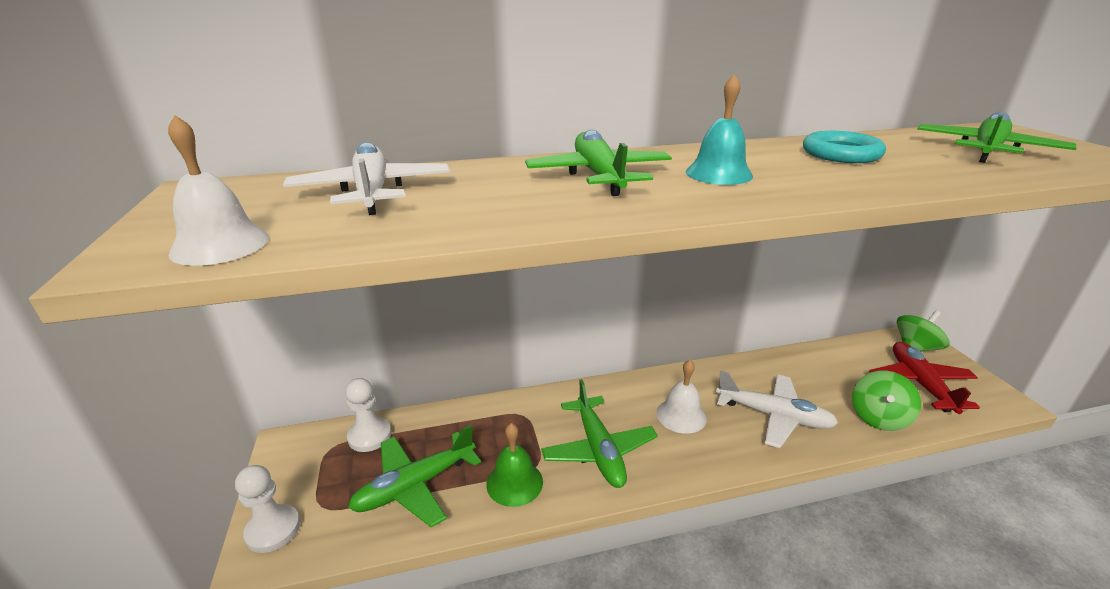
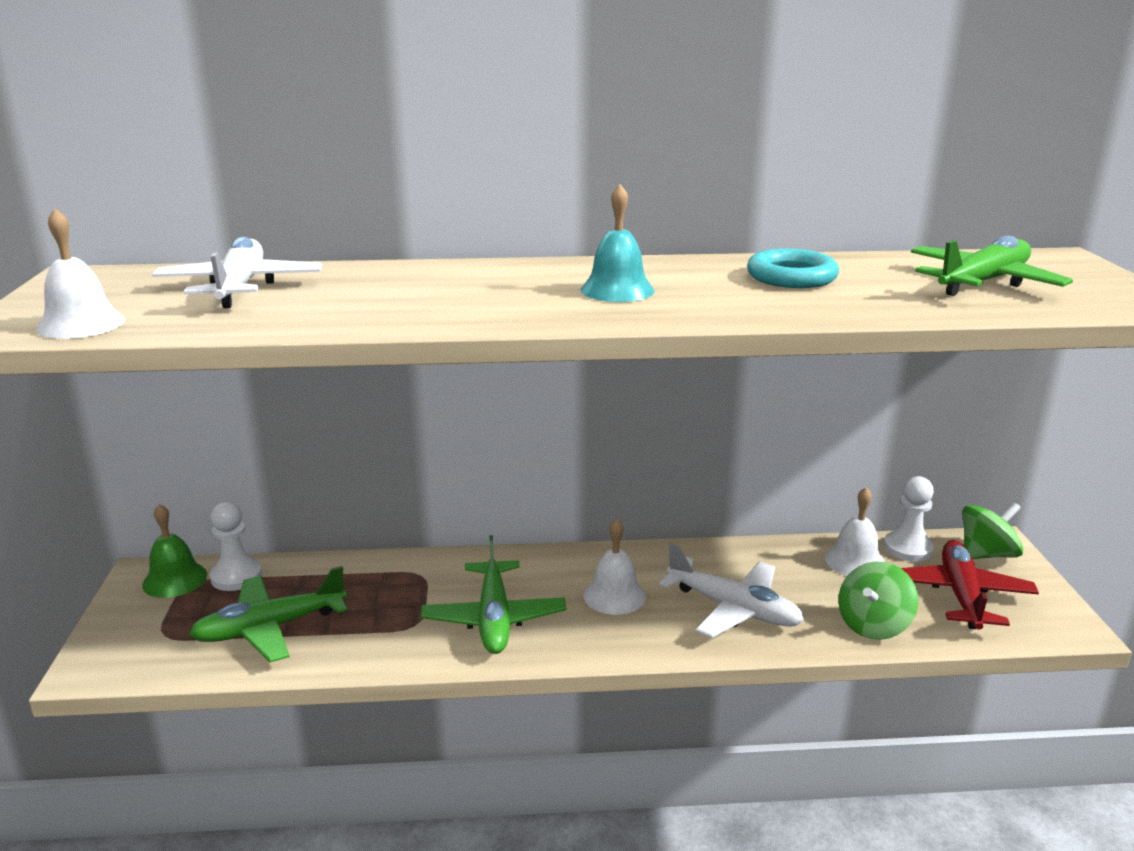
camera: 10 degrees right, 5 degrees down
(273, 529) = (109, 649): white pawn -> white pawn (908, 548)
(514, 482) = (381, 638): green bell -> green bell (175, 579)
(599, 176) = (483, 285): green plane -> none
(833, 364) = (855, 561): none -> white bell

